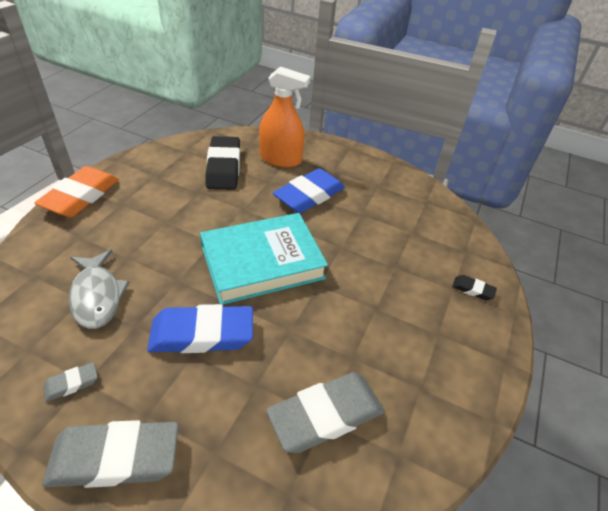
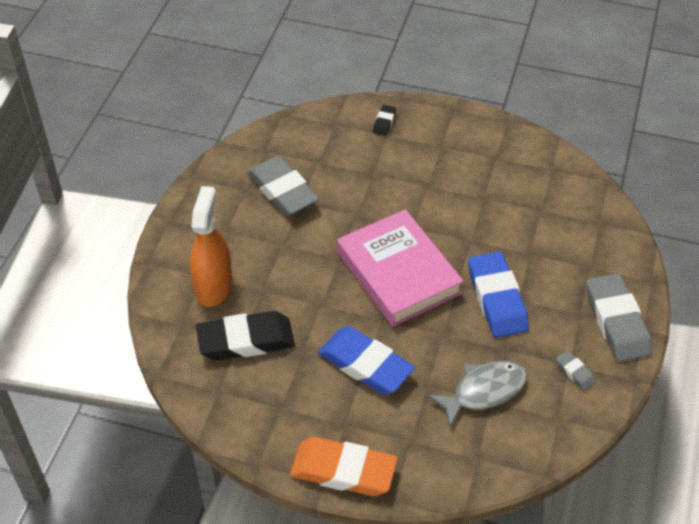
camera: 95 degrees left, 5 degrees up
(262, 262) = (398, 273): turquoise book -> pink book
(309, 195) = (281, 249): blue eraser -> blue eraser (365, 365)
(326, 415) = (539, 209): grey eraser -> grey eraser (283, 190)

